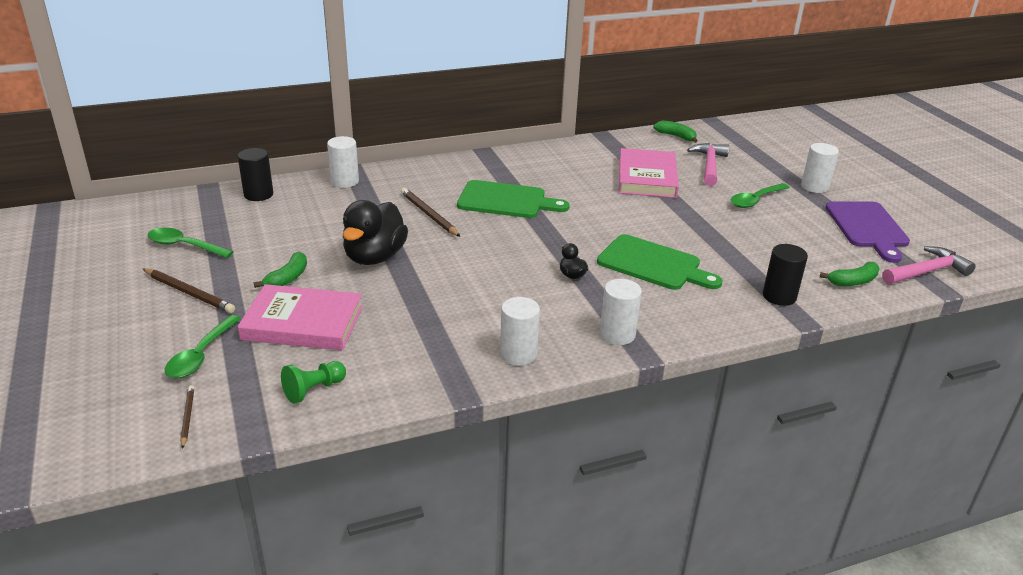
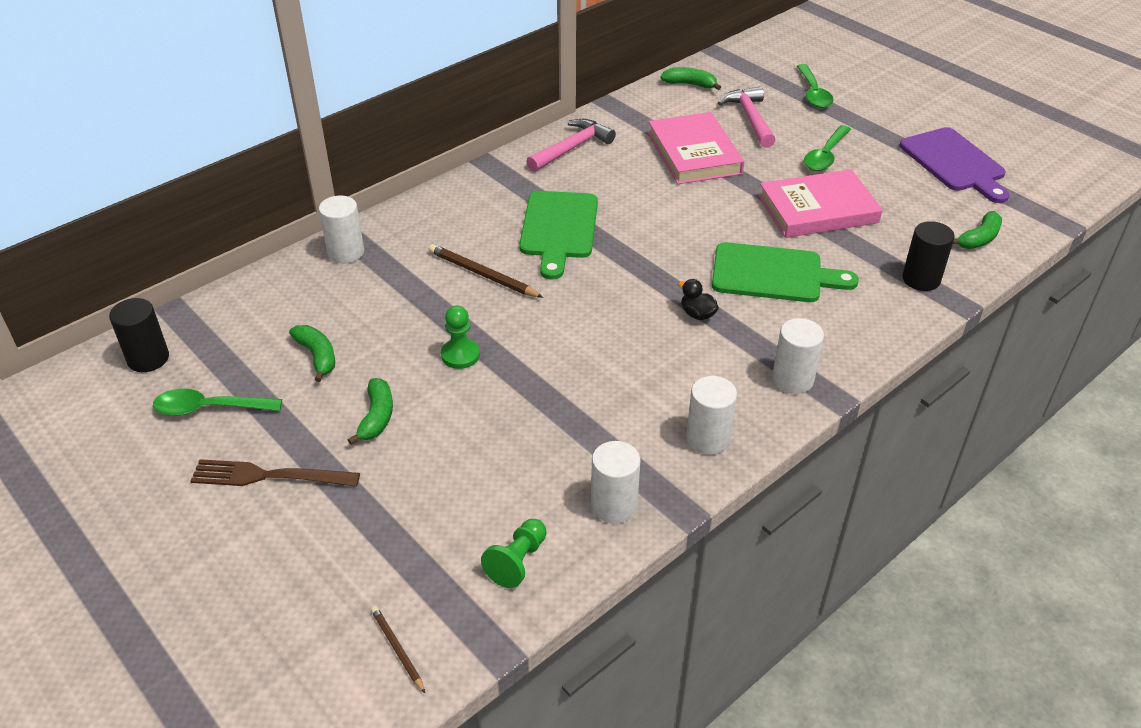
camera: 20 degrees left, 10 degrees up
(189, 293) = (269, 476): brown pencil -> brown fork
(200, 355) = (350, 560): green spoon -> green spoon (813, 93)
(258, 194) = (249, 302): black cylinder -> black cylinder (148, 359)
(277, 234) = (317, 356): none -> green banana
(303, 323) = (440, 475): pink book -> pink book (818, 209)
(374, 257) = (460, 355): black duck -> green pawn
(506, 200) = (559, 229): green cutting board -> green cutting board turned 105 degrees clockwise
(814, 187) = (874, 121): white cylinder -> white cylinder (614, 505)
(926, 272) = (1039, 206): pink hammer -> pink hammer (572, 148)

